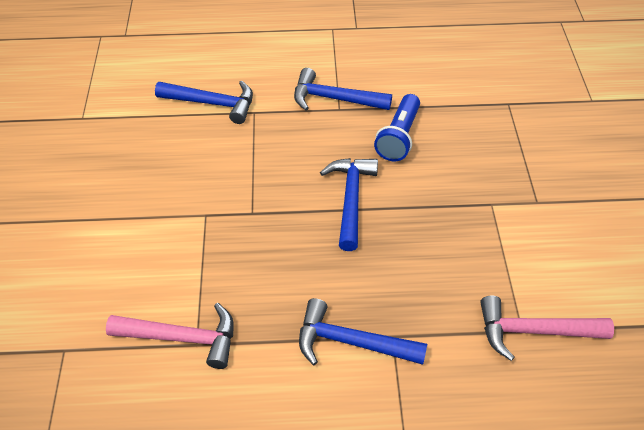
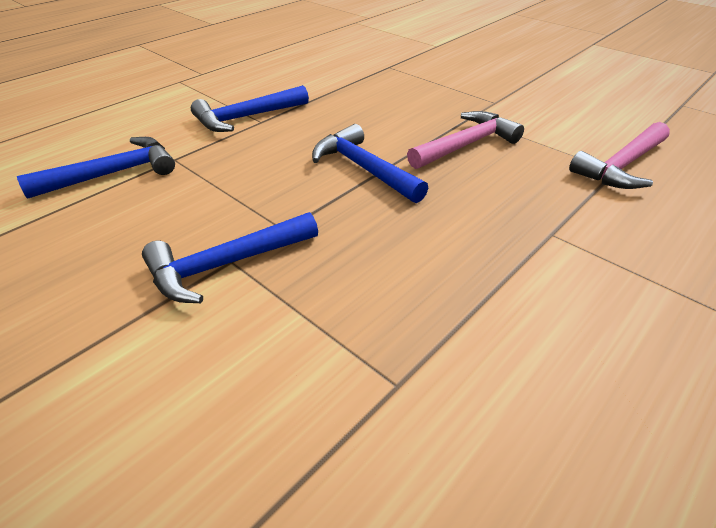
camera: 45 degrees left, 10 degrees down
(182, 338) = (371, 394): pink hammer -> pink hammer (466, 145)
(351, 342) = (531, 261): blue hammer -> blue hammer (226, 264)
(399, 137) = (340, 115): blue flashlight -> none

